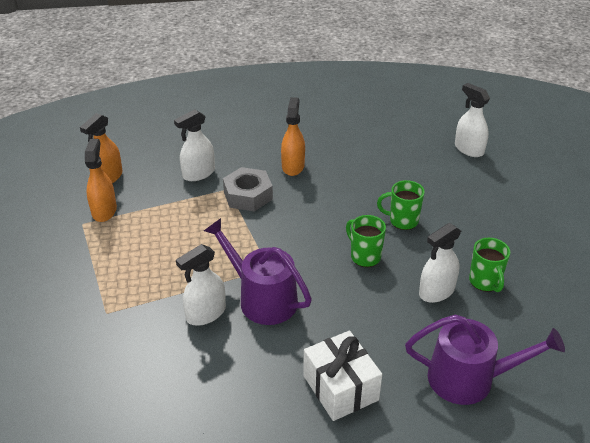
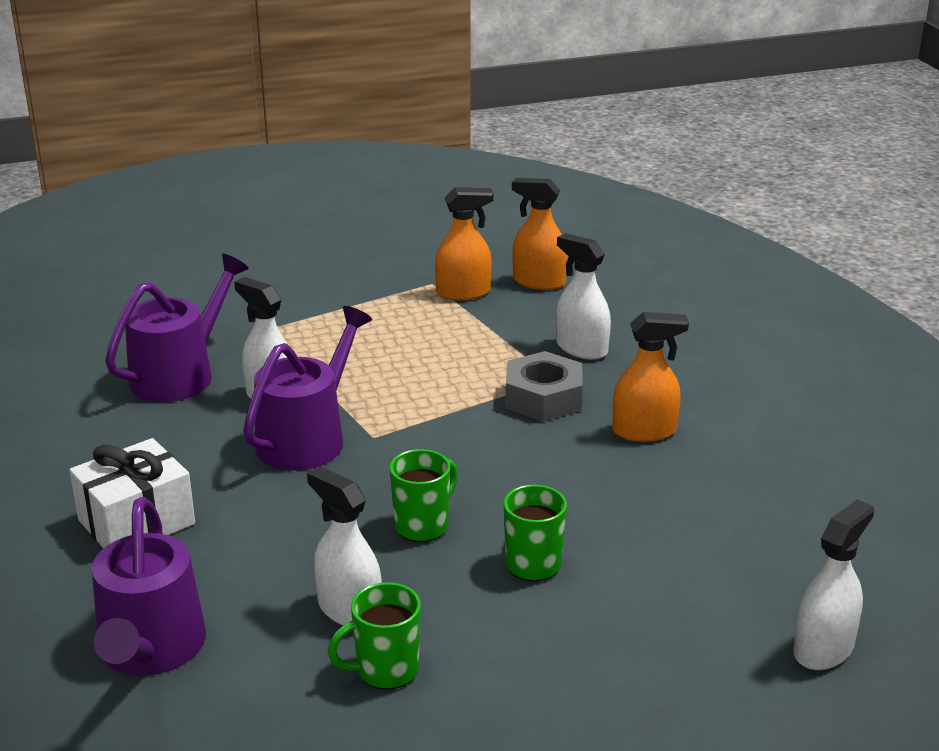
camera: 80 degrees right, 10 degrees down
(154, 364) = (179, 375): none -> purple watering can

